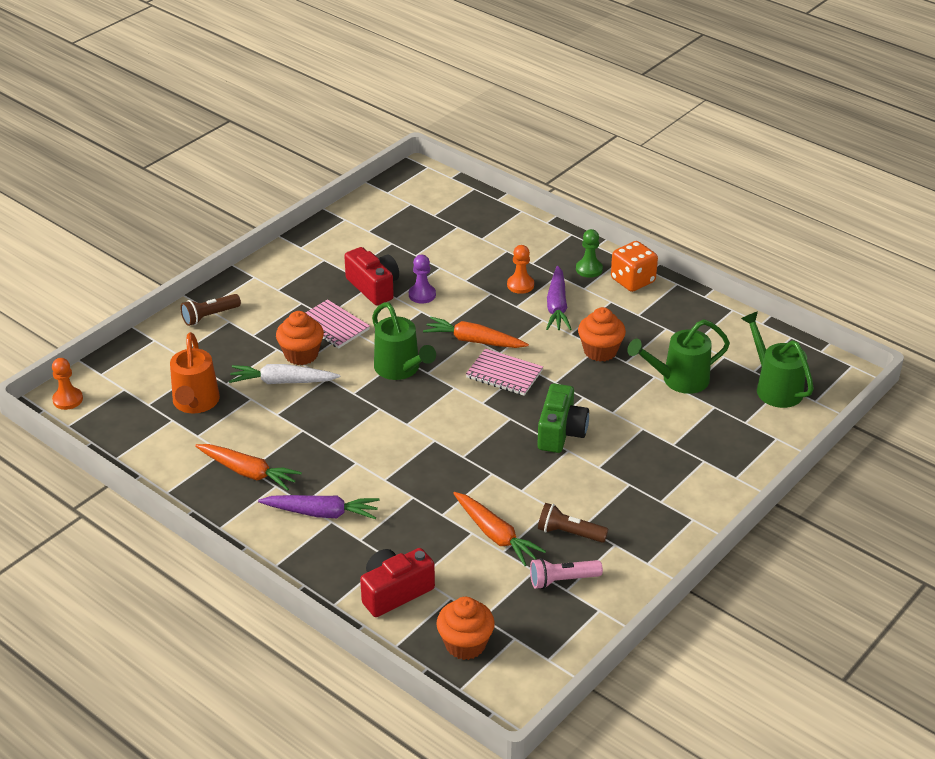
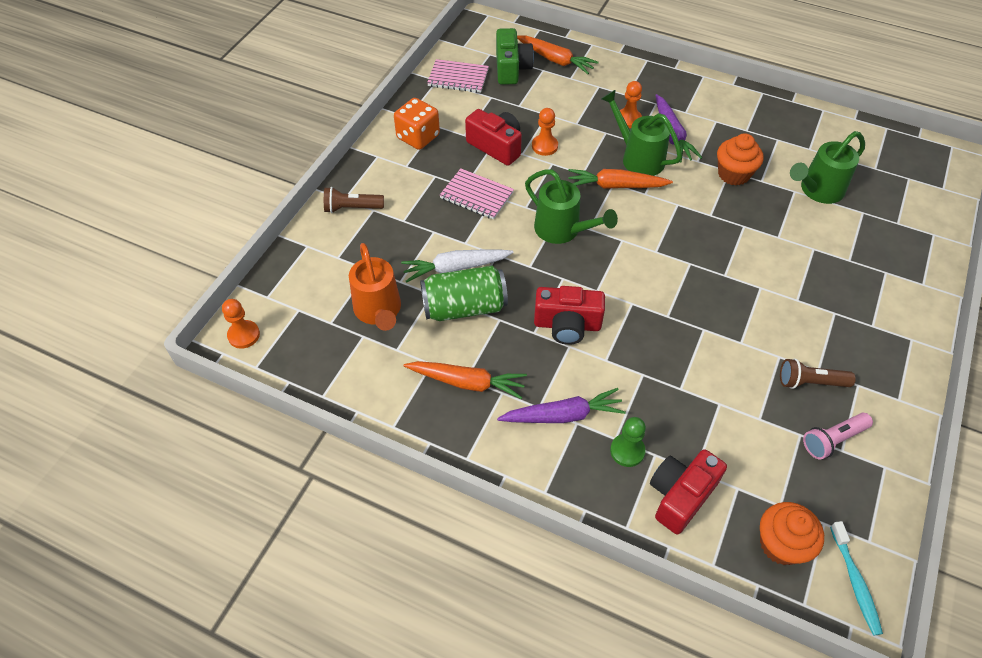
camera: 15 degrees left, 15 degrees up
(210, 316) = (352, 208): brown flashlight -> brown flashlight turned 45 degrees clockwise
(275, 414) = (464, 307): none -> green can
(301, 354) = (460, 233): orange cupcake -> none
(363, 446) = (567, 325): none -> red camera
(422, 295) = (544, 146): purple pawn -> orange pawn
(495, 535) = (743, 401): orange carrot -> orange carrot (555, 60)
(504, 374) = (661, 216): pink notebook -> pink notebook (458, 78)
(516, 684) = (855, 582): none -> turquoise toothbrush
(561, 432) = (744, 269): green camera -> green camera (511, 68)
(589, 269) = (680, 92): green pawn -> green pawn (627, 451)
(632, 280) = (723, 97): orange dice -> orange dice (418, 137)
(774, 387) = (902, 181): green watering can -> green watering can (637, 157)

